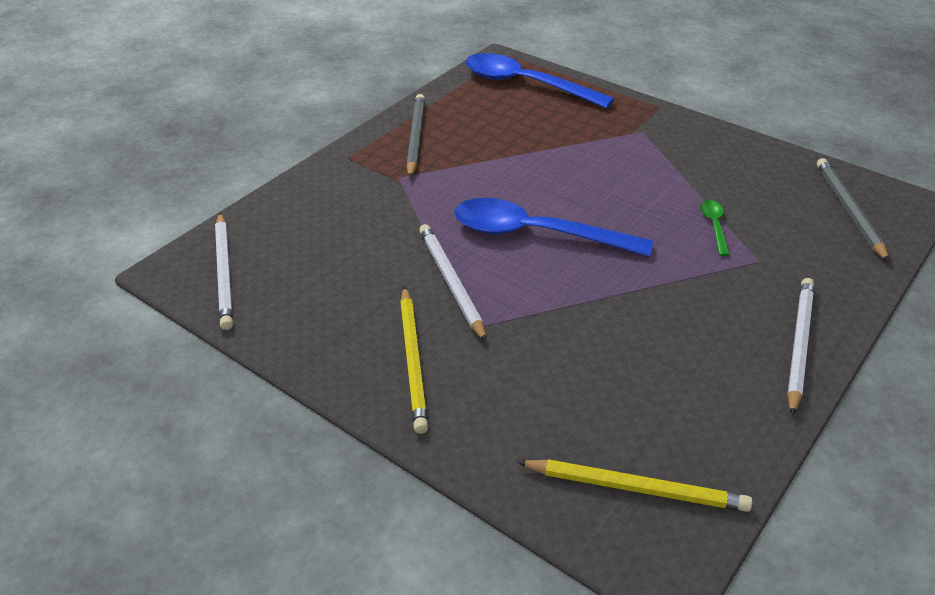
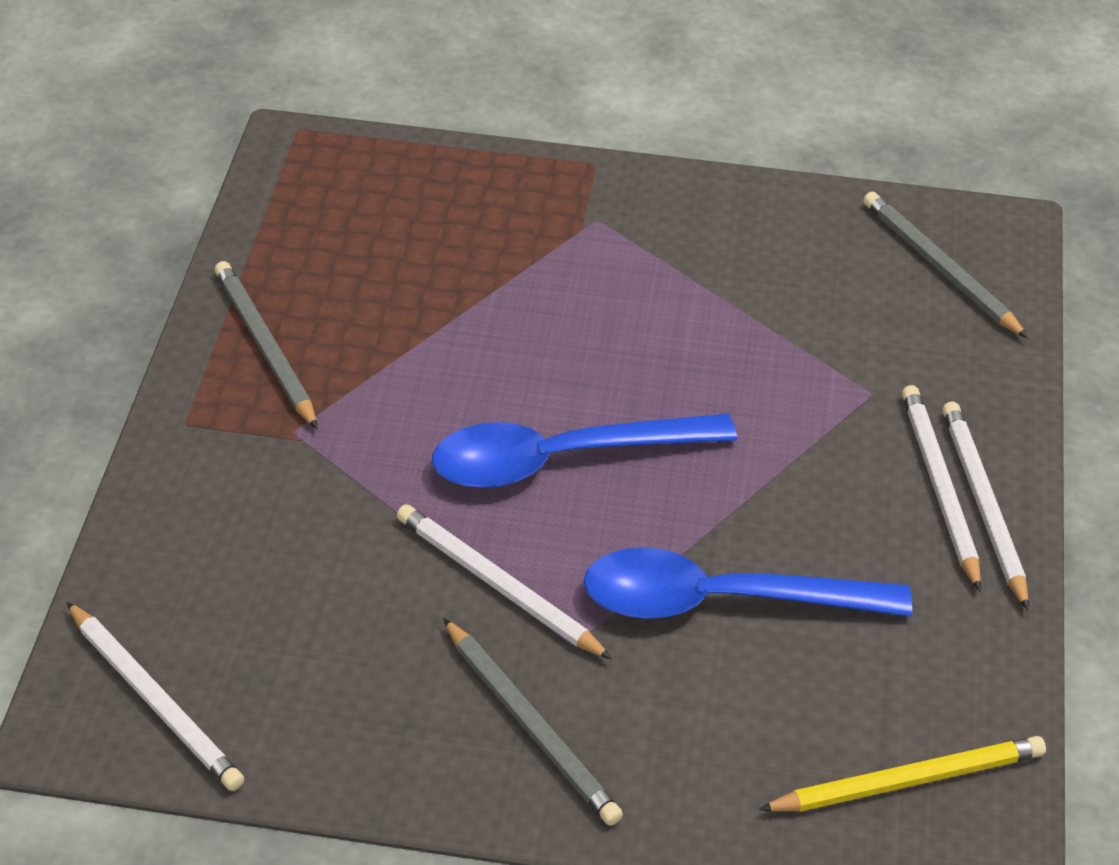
camera: 30 degrees left, 5 degrees up
(413, 361) = (531, 726): yellow pencil -> grey pencil
(525, 84) = (367, 183): blue spoon -> blue spoon (721, 601)
(714, 226) = (787, 357): green spoon -> none
(773, 325) = (939, 487): none -> white pencil

